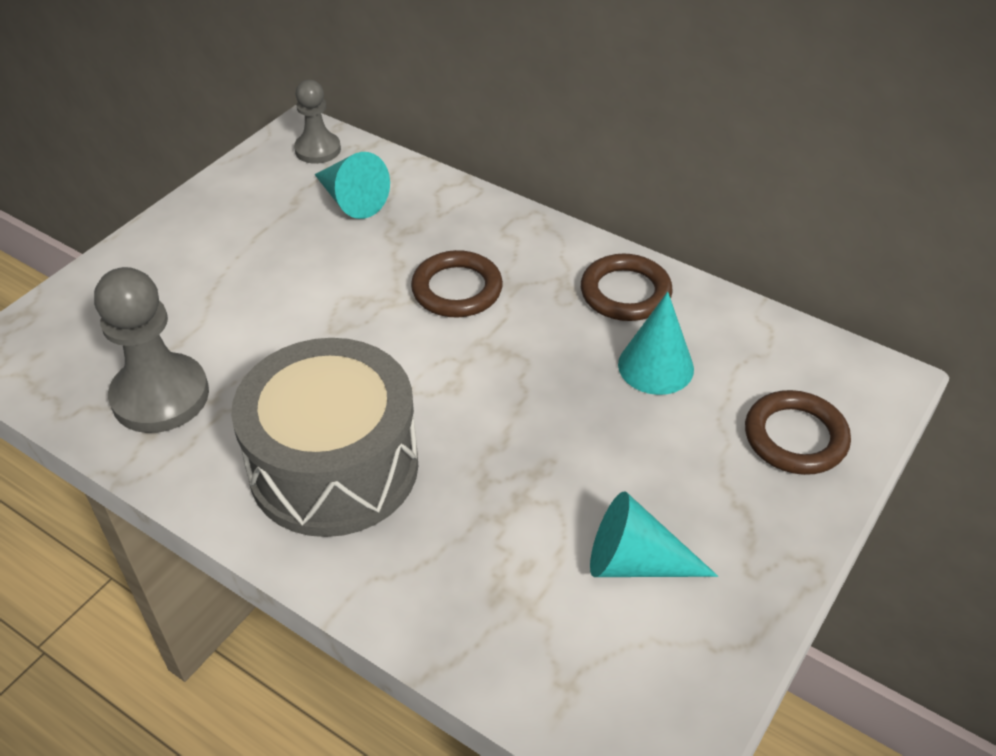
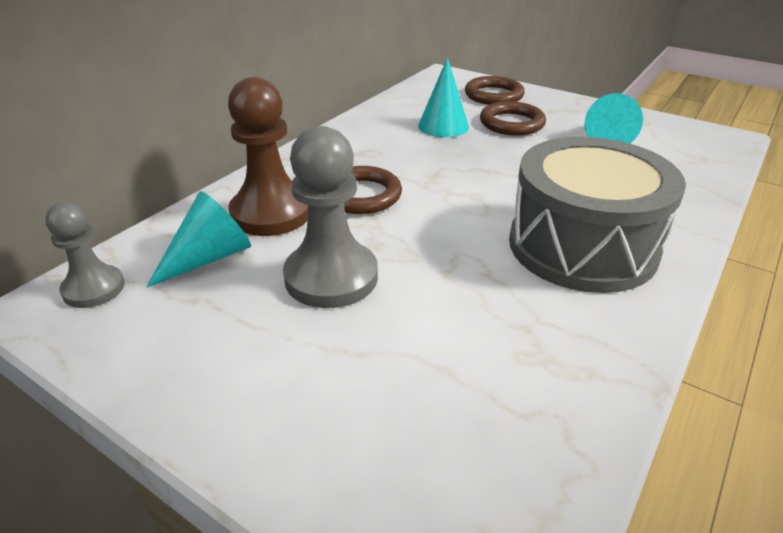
camera: 90 degrees left, 10 degrees down
(160, 396) = (533, 371): grey pawn -> grey pawn (331, 277)
(423, 228) = (271, 213): none -> brown pawn
(625, 293) = (370, 132): brown ring -> brown ring (512, 123)

